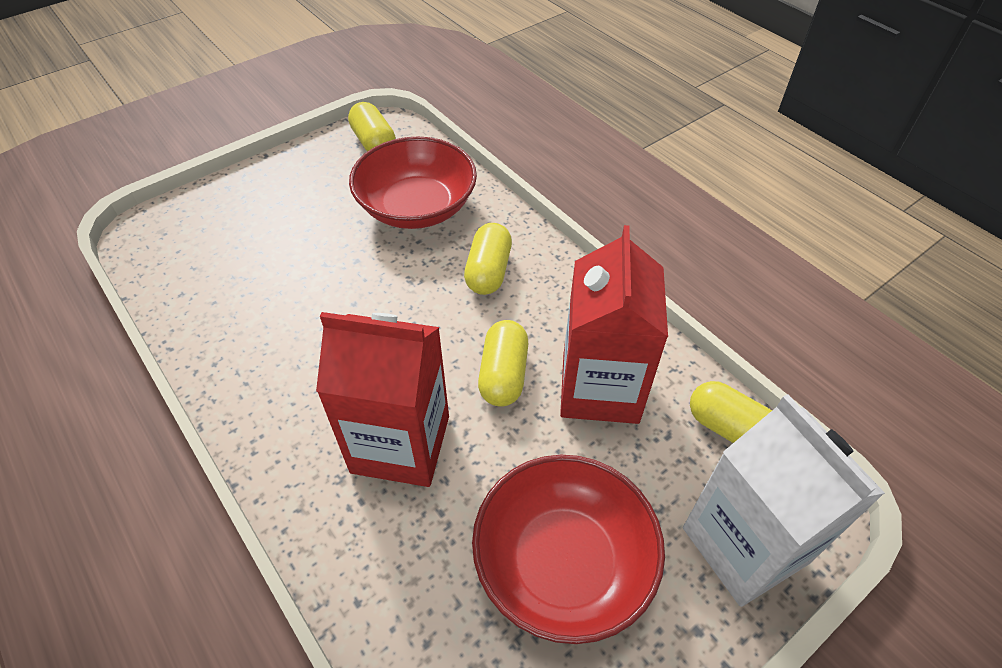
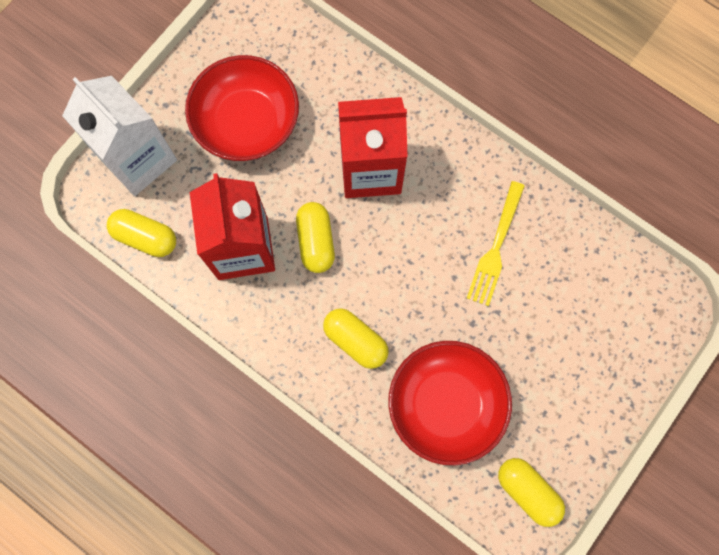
camera: 165 degrees right, 25 degrees up
(290, 320) = (496, 247): none -> yellow fork
(488, 271) = (355, 340): yellow capsule -> yellow capsule turned 45 degrees counterclockwise

